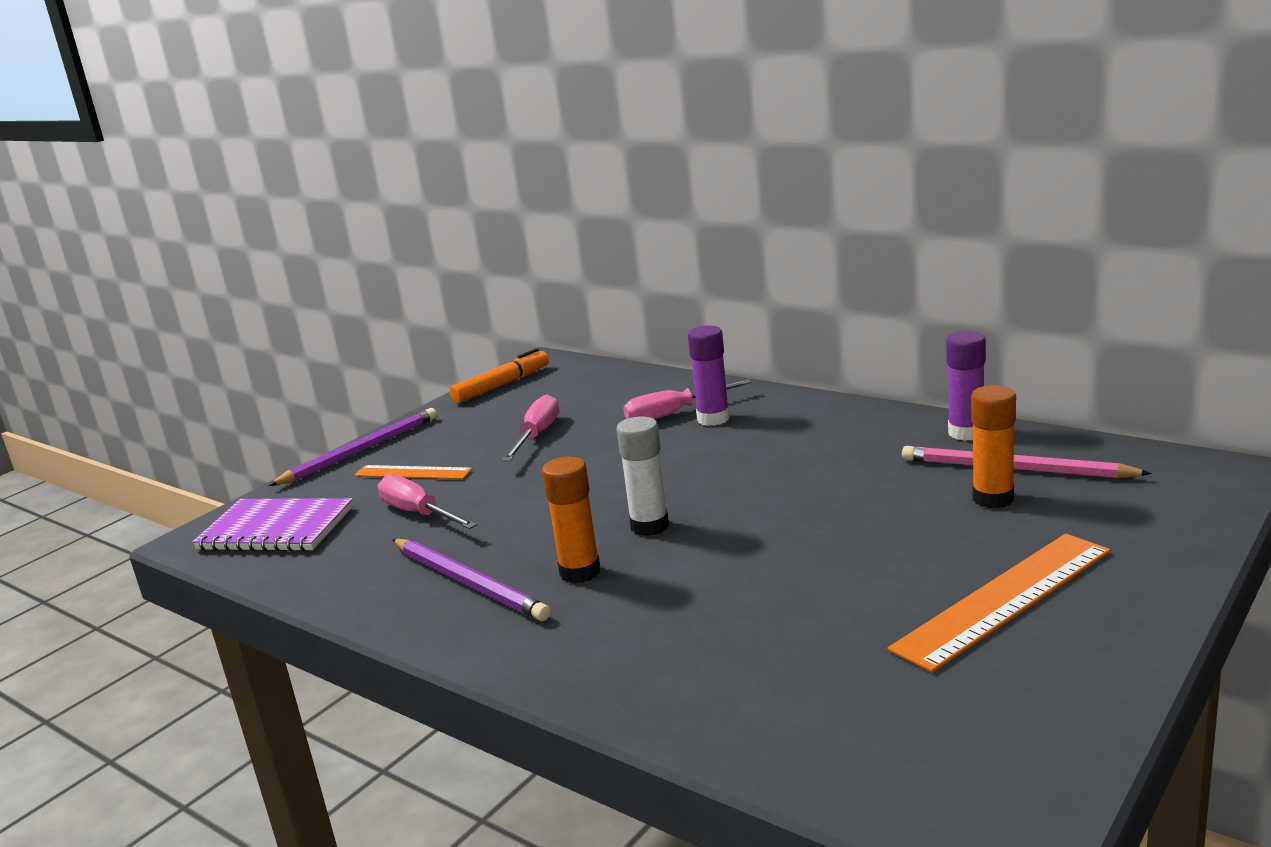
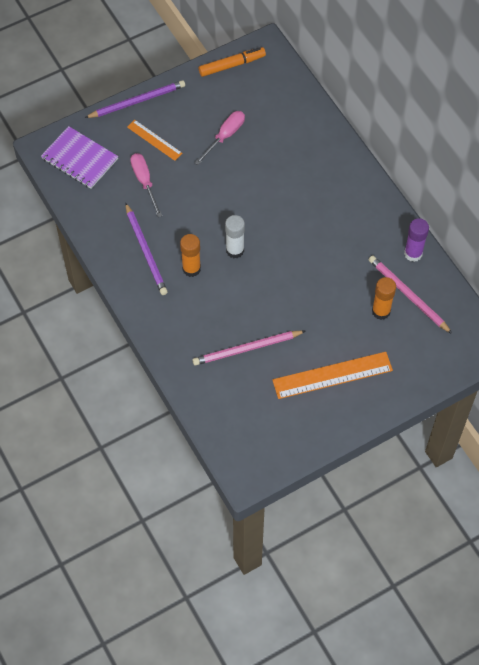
camera: 20 degrees right, 40 degrees up
(674, 414) = (299, 153): pink screwdriver -> none
(713, 419) = (313, 170): purple glue stick -> none
(787, 629) = (247, 349): none -> pink pencil

